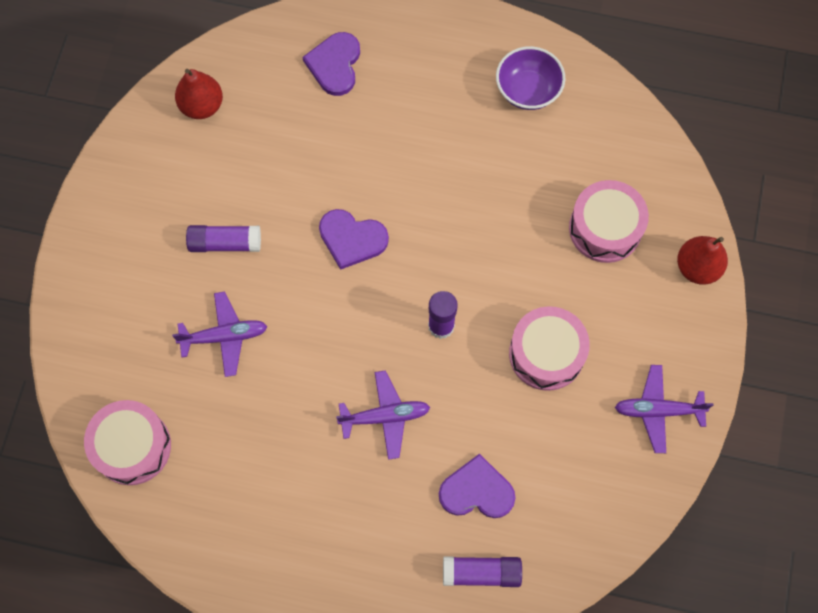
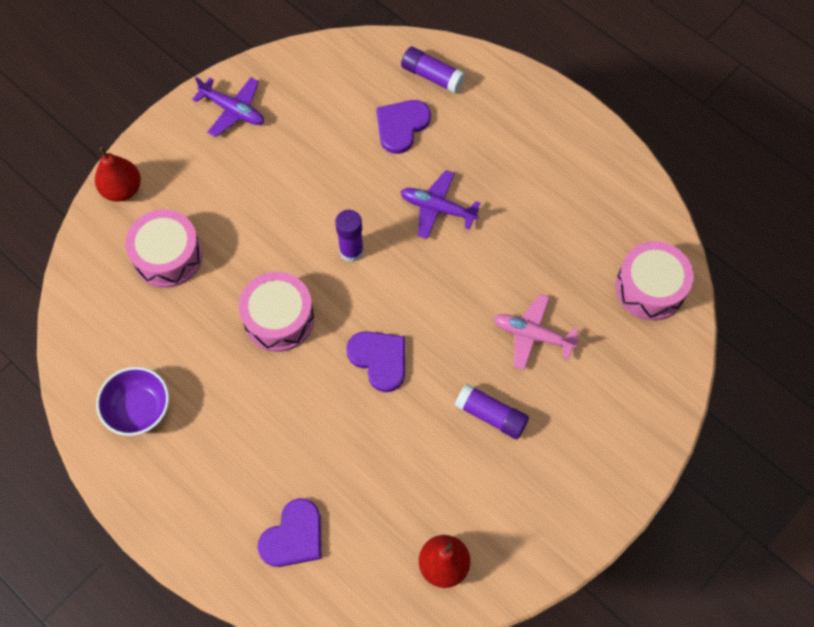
camera: 150 degrees left, 5 degrees down
(224, 336) = (532, 335): purple plane -> pink plane
(477, 491) = (401, 126): purple heart -> purple heart turned 90 degrees clockwise
(546, 354) = (284, 189): pink drum -> pink drum (279, 318)

